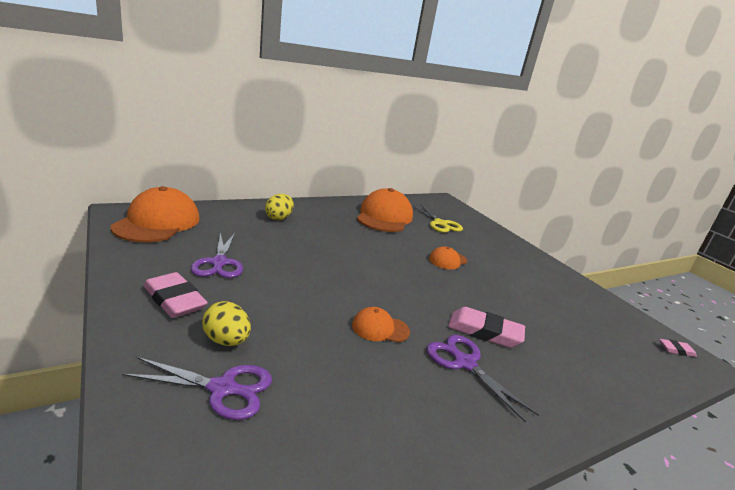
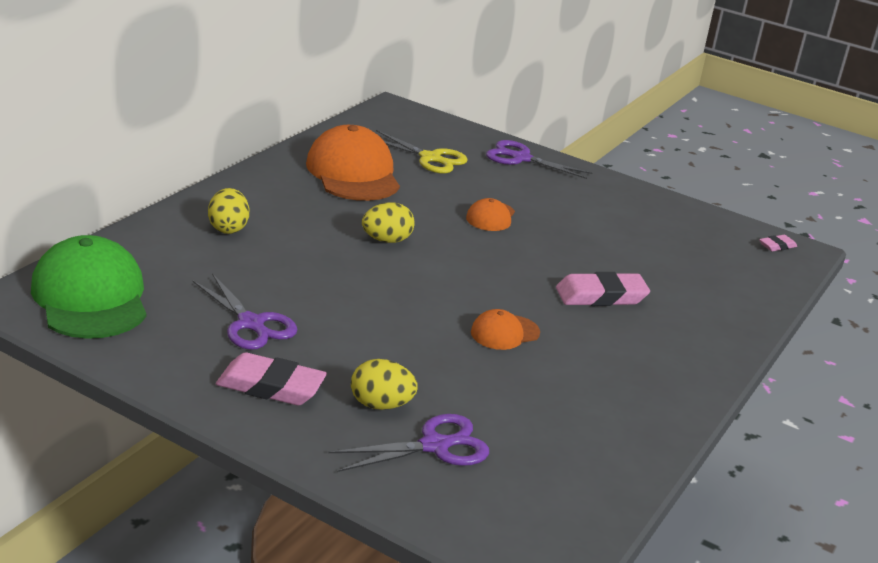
camera: 30 degrees left, 5 degrees up
(157, 222) = (90, 297): orange cap -> green cap
(363, 251) = (386, 240): none -> yellow egg
(464, 362) = (609, 336): purple scissors -> purple scissors (520, 158)

